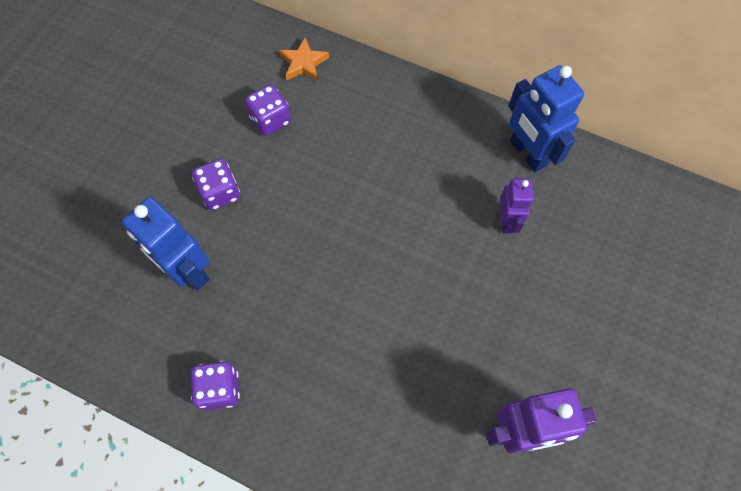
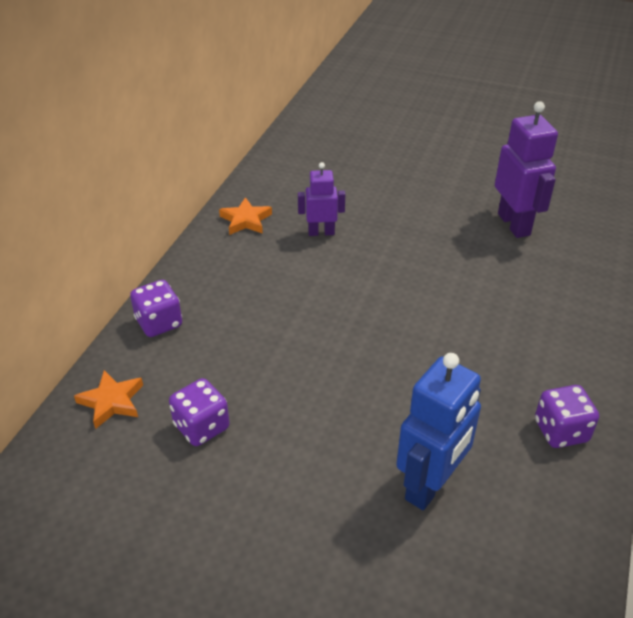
camera: 95 degrees left, 25 degrees down
(220, 193) = (315, 467): purple dice -> purple dice (159, 323)
(527, 153) = (246, 220): blue robot -> orange star

